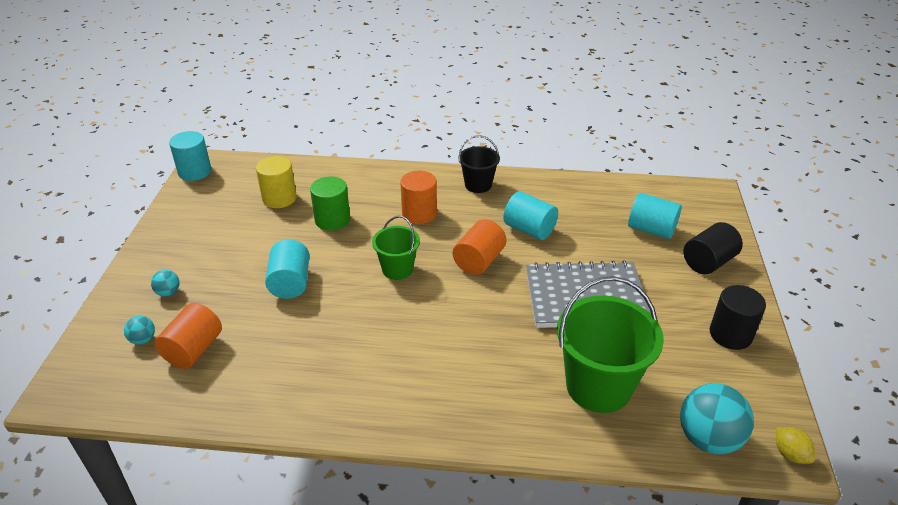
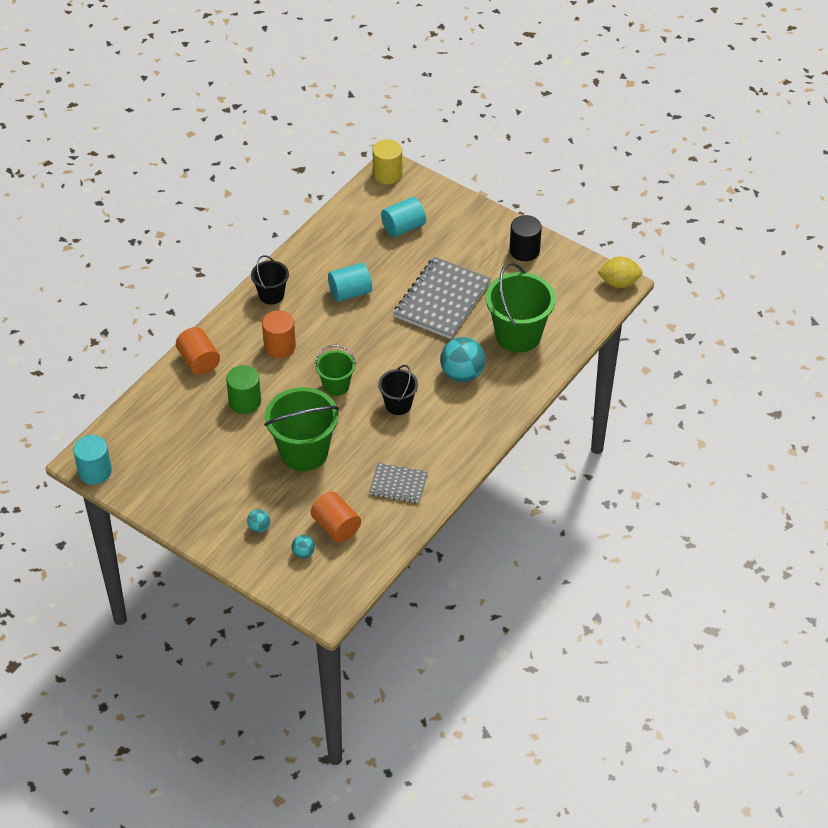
camera: 60 degrees left, 10 degrees up
(279, 198) = (186, 425): yellow cylinder -> yellow cylinder (387, 174)
(284, 376) = (398, 484): none -> grey notebook
(290, 283) = (304, 452): turquoise cylinder -> green bucket
(405, 326) = (398, 405): none -> black bucket
(479, 261) = (362, 337): orange cylinder -> orange cylinder (199, 361)
(708, 262) = (457, 219): black cylinder -> none
(708, 439) = (587, 309): turquoise ball -> turquoise ball (462, 374)
(790, 454) = (619, 283): yellow lemon -> yellow lemon, size x1.57

